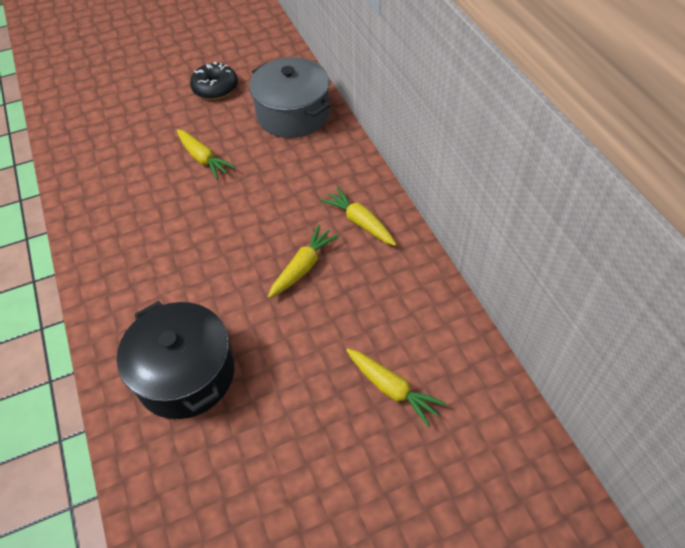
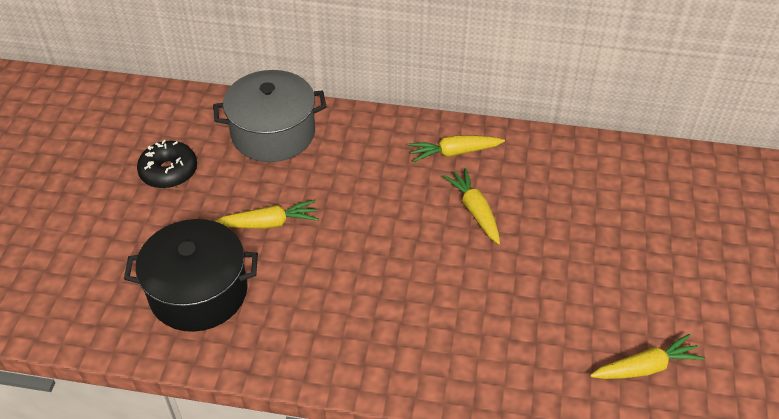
camera: 60 degrees left, 5 degrees down
(185, 374) = (535, 340): black pot -> black pot (198, 292)
(391, 389) = (637, 214): yellow carrot -> yellow carrot (645, 367)

